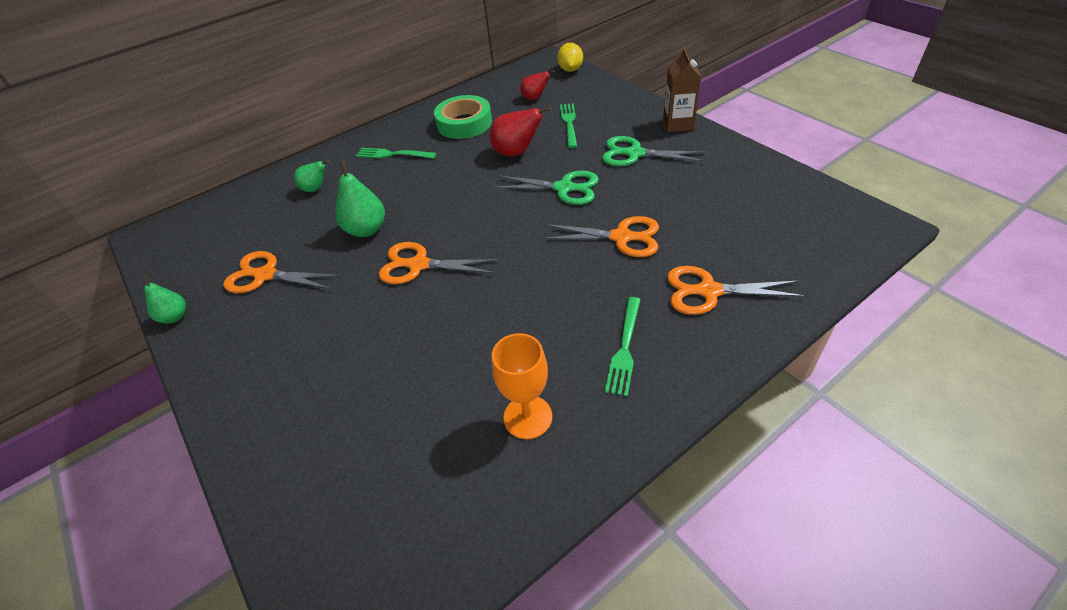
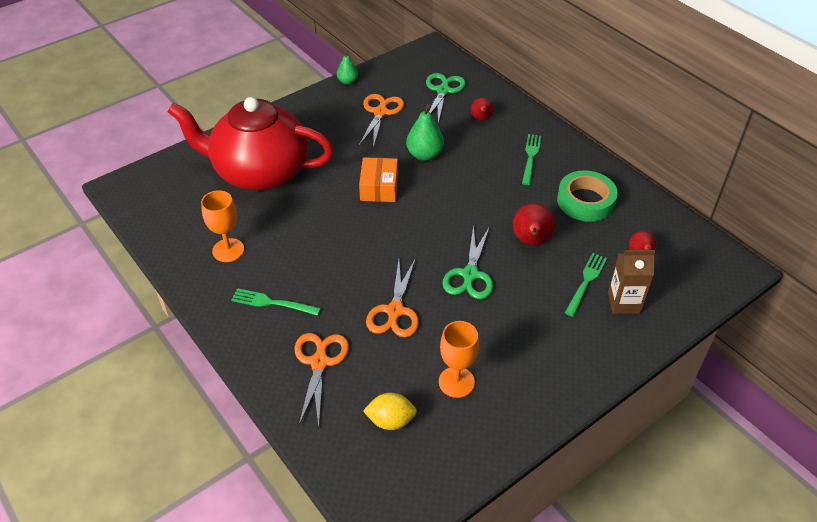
camera: 85 degrees right, 0 degrees up
(316, 189) = (481, 119): green pear -> red pear
(357, 402) = (259, 172): none -> red teapot
(418, 265) = (379, 187): orange scissors -> orange box
(569, 123) = (586, 282): green fork -> green fork turned 60 degrees counterclockwise
(570, 70) = (712, 287): yellow lemon -> yellow lemon (390, 420)
(634, 154) = (526, 332): green scissors -> green scissors (443, 90)
(678, 124) = (585, 378): brown carton -> brown carton (624, 302)
(704, 191) = (456, 382): none -> orange goblet

